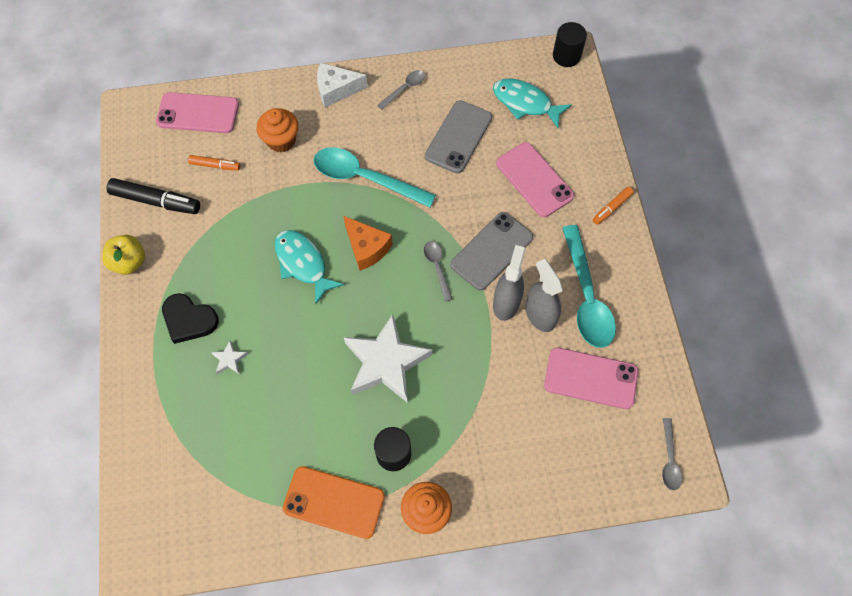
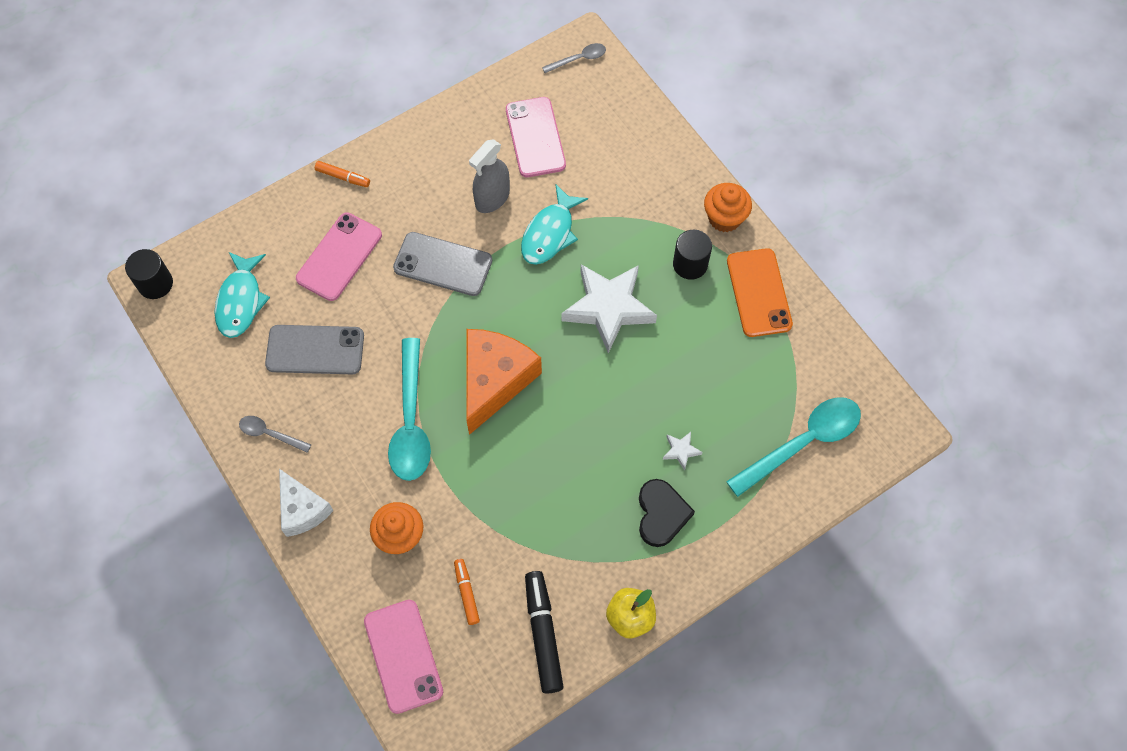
camera: 115 degrees left, 0 degrees up
(303, 263) = (543, 434): turquoise fish -> turquoise fish (550, 233)
(367, 248) = (495, 381): orange cheese -> orange cheese, size x1.60
(437, 267) = (485, 305): grey spoon -> none
(506, 303) = (494, 230): grey spray bottle -> none
(586, 296) = (454, 167): turquoise spoon -> turquoise spoon (802, 443)

